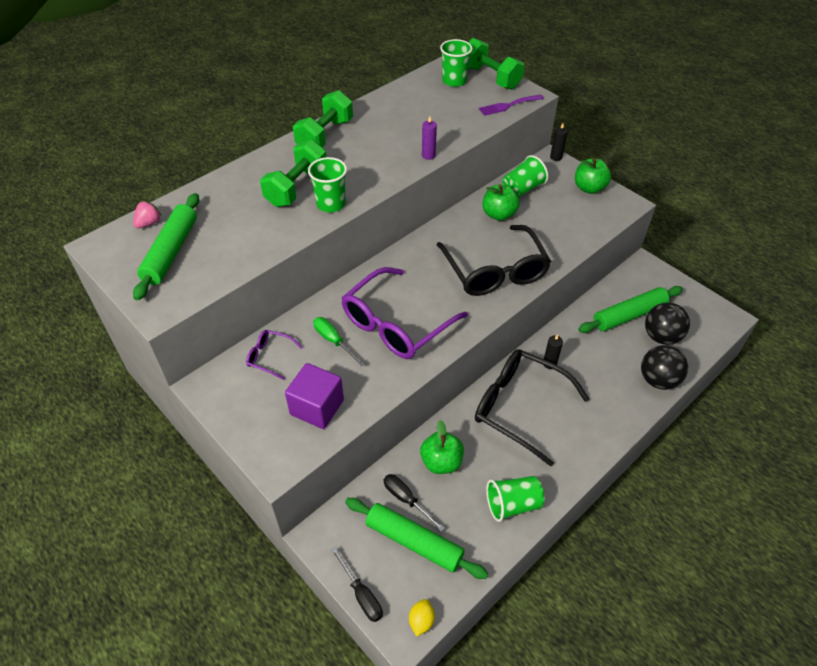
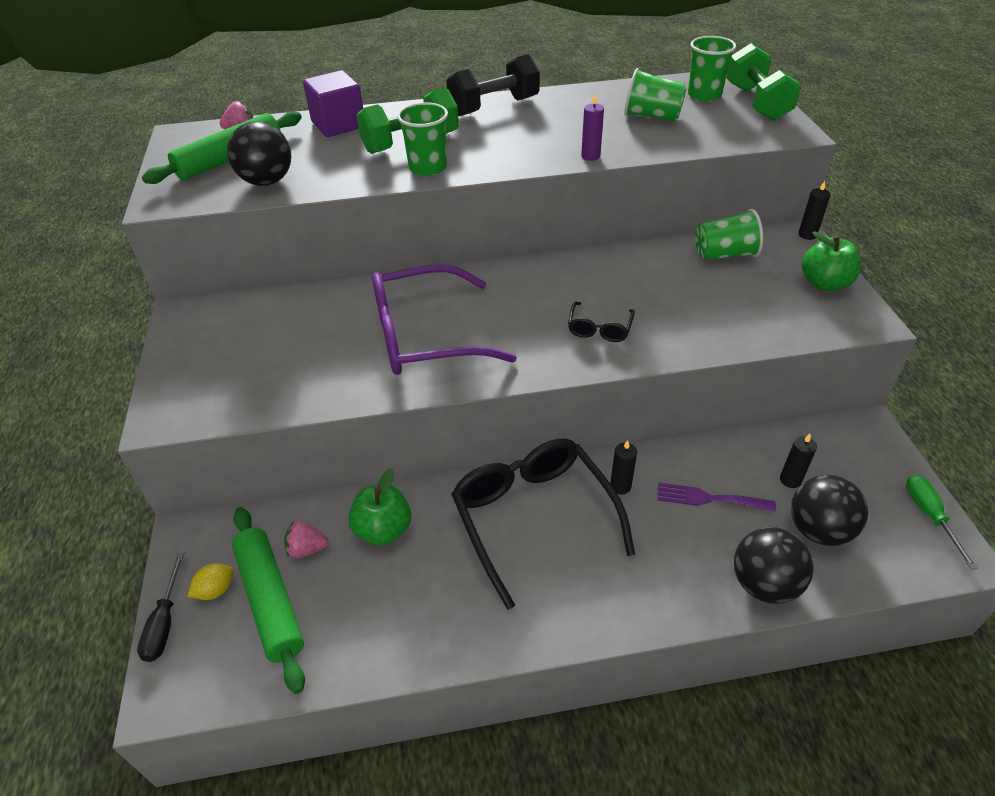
camera: 35 degrees right, 5 degrees down
(224, 260) = (267, 181): none -> black ball
(269, 357) = (267, 312): purple glasses -> none
(317, 407) = (258, 381): purple cube -> purple cube (338, 124)
(325, 135) = (494, 106): green dumbbell -> black dumbbell
(333, 341) = (343, 324): green screwdriver -> green screwdriver (929, 516)
(406, 499) = (307, 549): black screwdriver -> pink strawberry
(421, 621) = (192, 695): yellow lemon -> yellow lemon (216, 590)
(495, 271) = (599, 329): black glasses -> black glasses, size x0.45
(498, 214) = (665, 270): green apple -> none
(508, 105) = (750, 135): purple fork -> purple fork (708, 498)
(512, 504) = (419, 628): green cup -> green cup (652, 116)
(629, 315) = (790, 480): green rolling pin -> black candle

